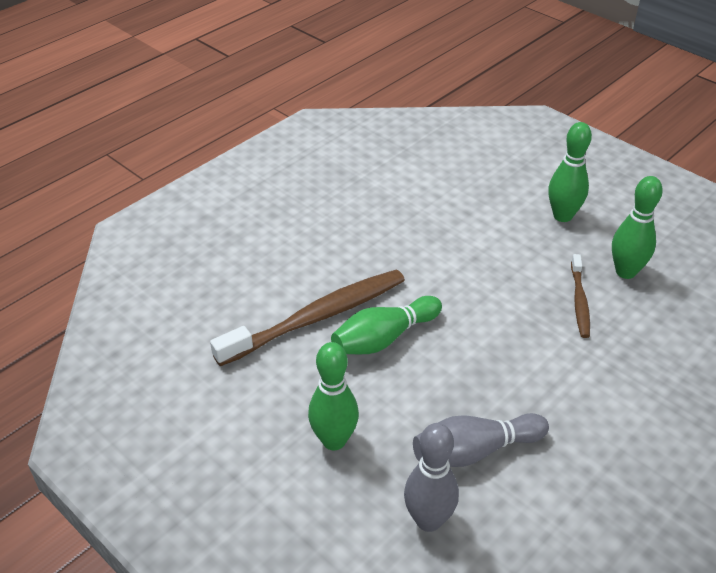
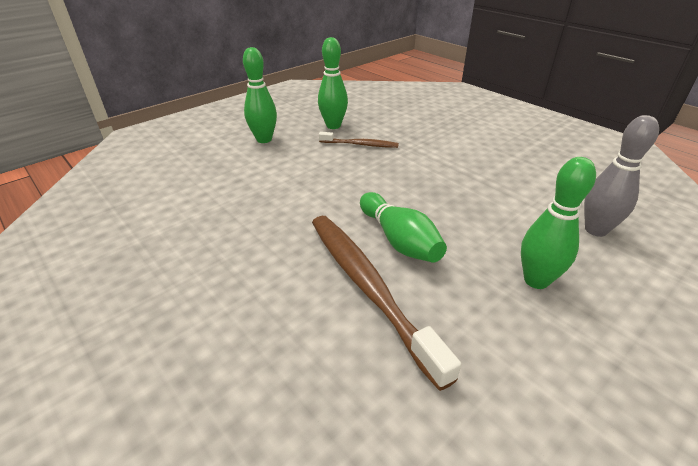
camera: 85 degrees left, 5 degrees down
(475, 451) = (518, 202): grey bowling pin -> none

